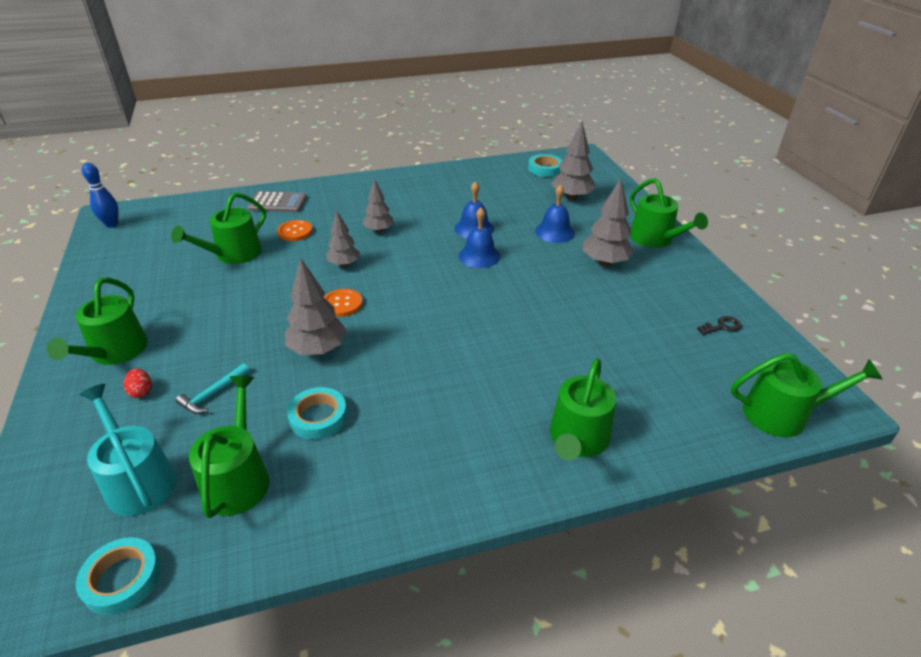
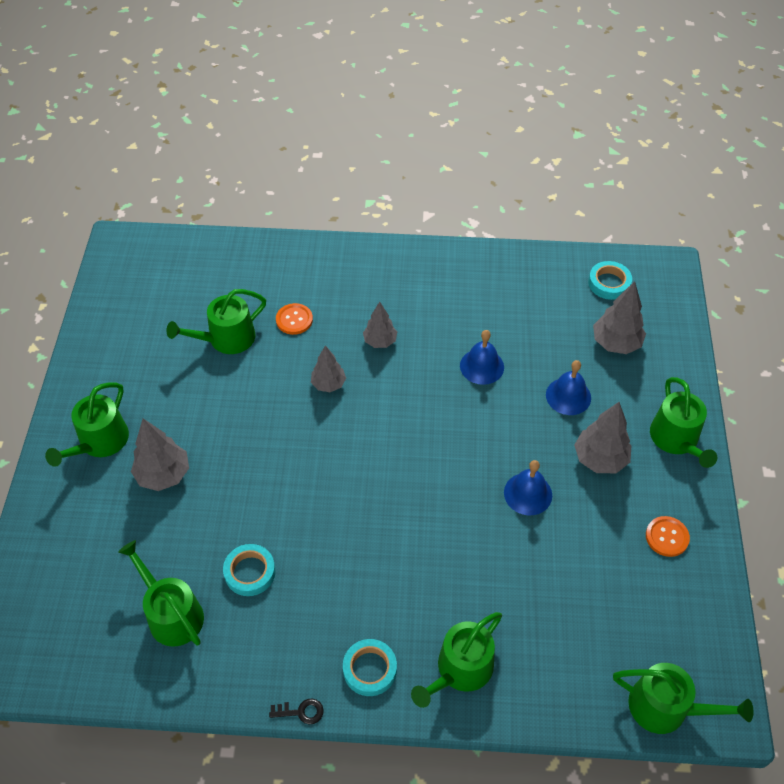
camera: 20 degrees right, 15 degrees up
(111, 224) = (120, 260): blue bowling pin -> none
(122, 579) = (74, 676): turquoise tape -> turquoise tape (370, 669)
(138, 480) = (98, 590): turquoise watering can -> none
(141, 392) = (114, 496): red egg -> none
(213, 394) = (170, 518): turquoise hammer -> none
(238, 478) = (171, 614): green watering can -> green watering can turned 60 degrees counterclockwise
(277, 203) = (288, 267): grey calculator -> none
(318, 349) = (271, 493): grey tree -> grey tree (164, 475)
(342, 304) = (310, 440): orange button -> orange button (667, 537)
(479, 256) = (470, 411): blue bell -> blue bell (528, 493)
(722, 326) = (674, 585): black key -> black key (301, 711)

